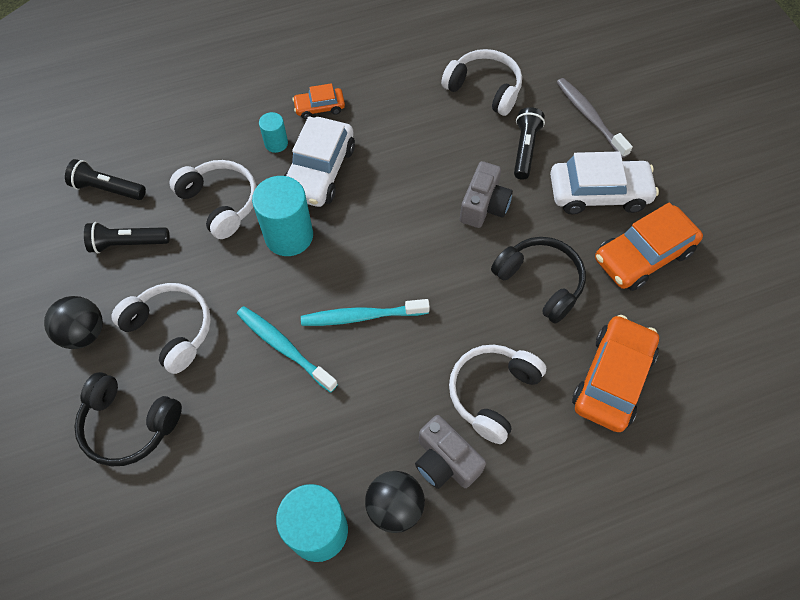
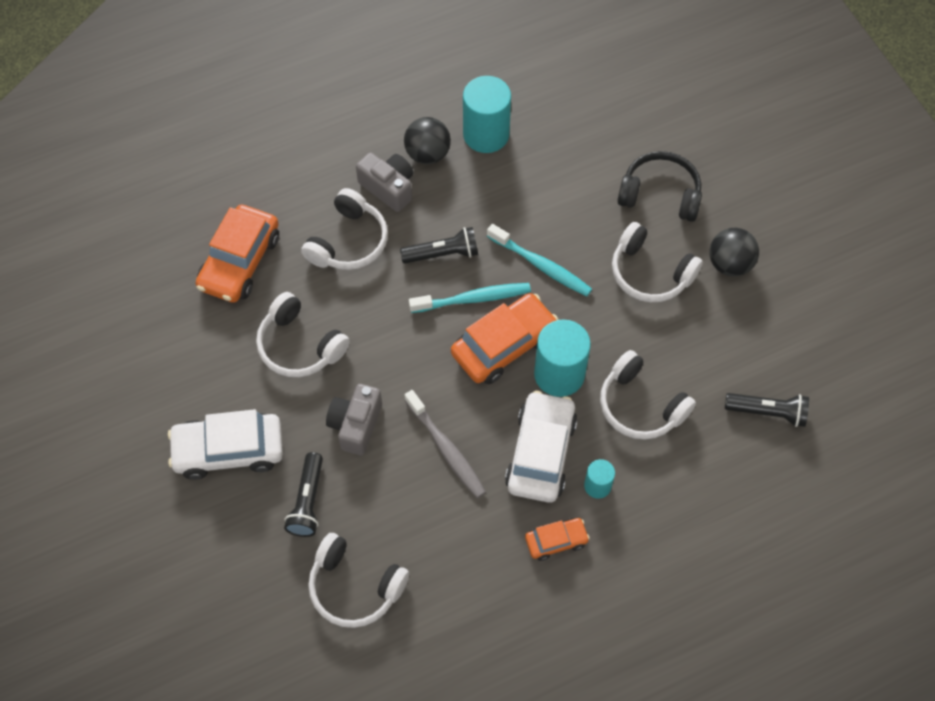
camera: 175 degrees right, 0 degrees up
(128, 243) = (722, 353): black flashlight -> black flashlight (442, 254)
(540, 282) = (299, 346): black headphones -> white headphones
(589, 117) = (227, 554): grey toothbrush -> grey toothbrush (446, 449)
(643, 255) = (192, 382): orange car -> orange car (504, 345)

